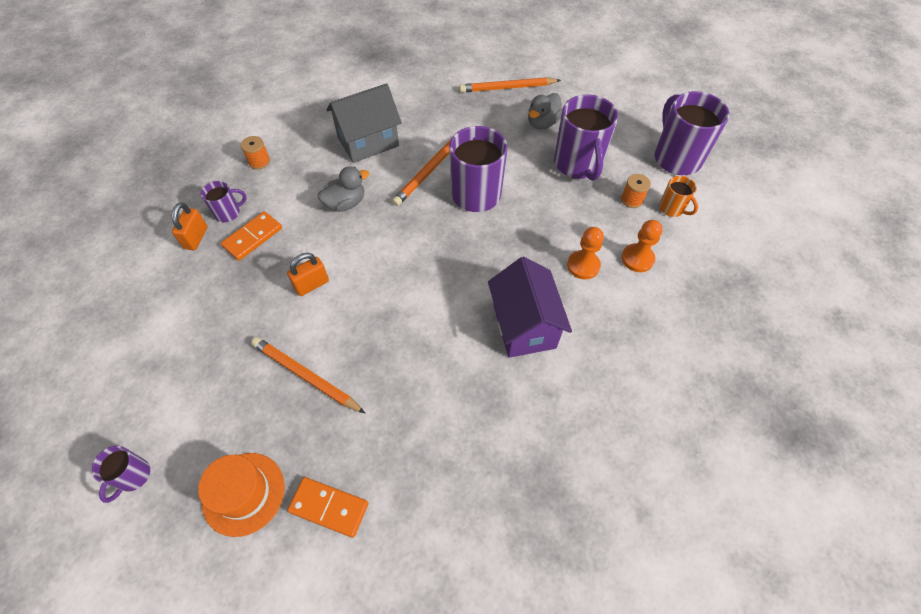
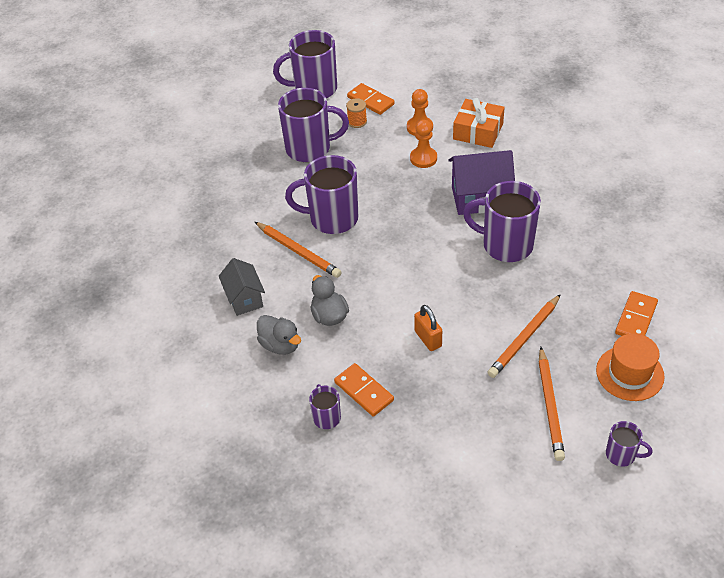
camera: 80 degrees left, 10 degrees down
(196, 238) = (358, 443): orange padlock -> none
(259, 162) = (253, 395): orange spool -> none
(368, 142) = (244, 299): grey house -> grey house, size x0.64
(448, 355) = (505, 245): none -> purple mug
(507, 88) = (191, 186): orange pencil -> orange pencil (549, 406)
(542, 123) = (250, 166): grey duck -> grey duck (280, 345)
(646, 320) = (478, 131): none -> orange gift
(672, 209) = (370, 101): orange mug -> orange domino

